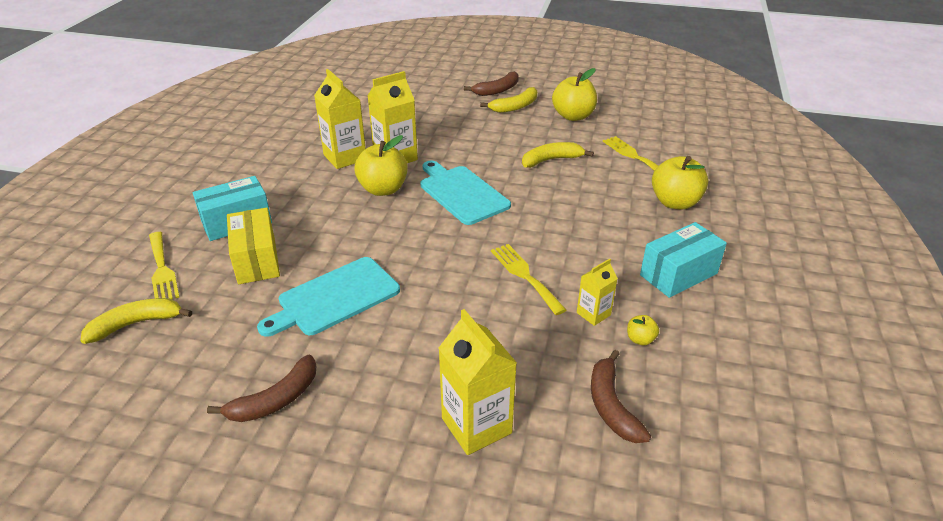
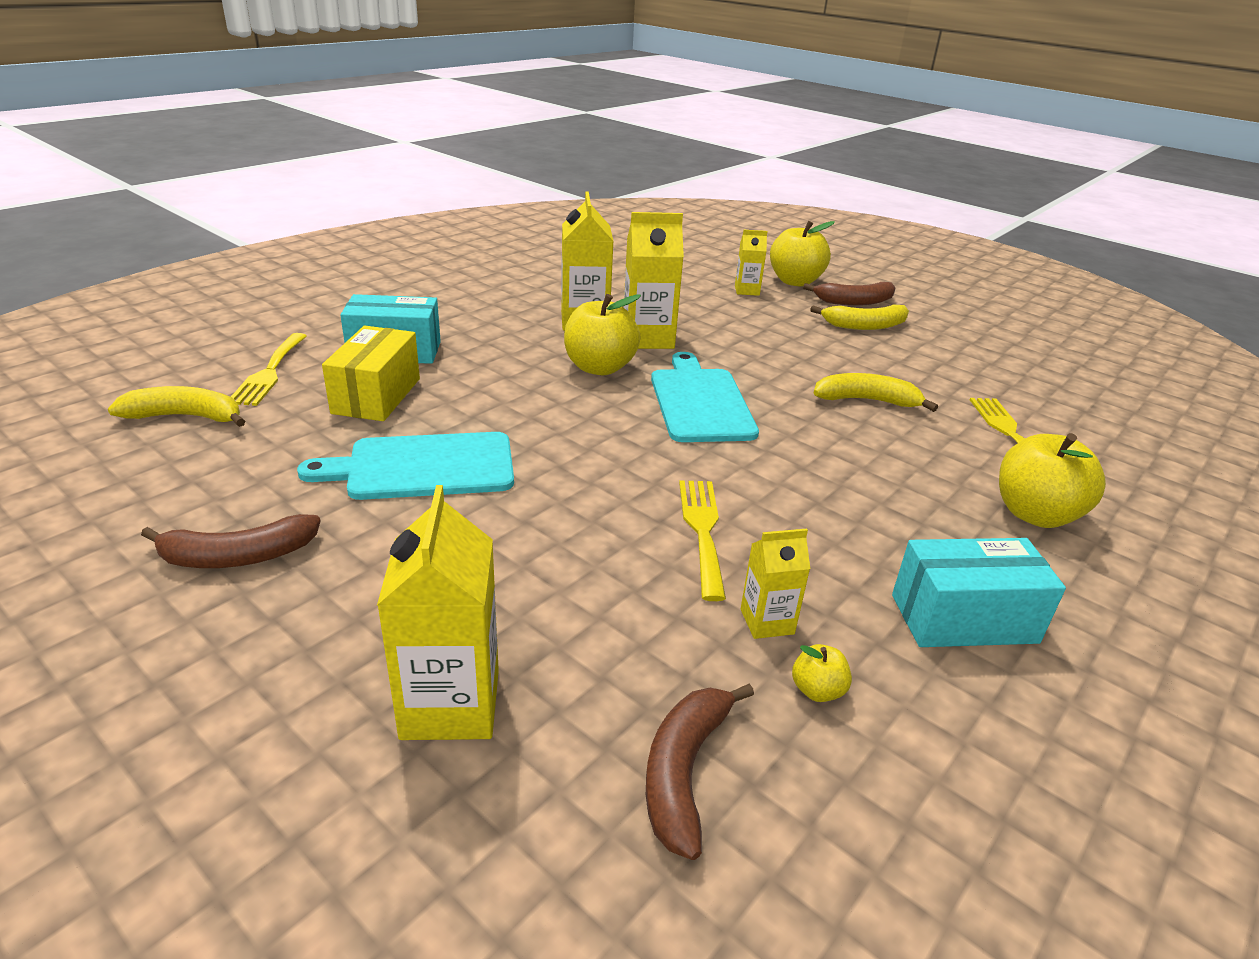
camera: 25 degrees right, 5 degrees down
(428, 101) = (747, 290): none -> yellow carton
(573, 116) = (945, 358): yellow apple -> yellow apple (795, 281)

